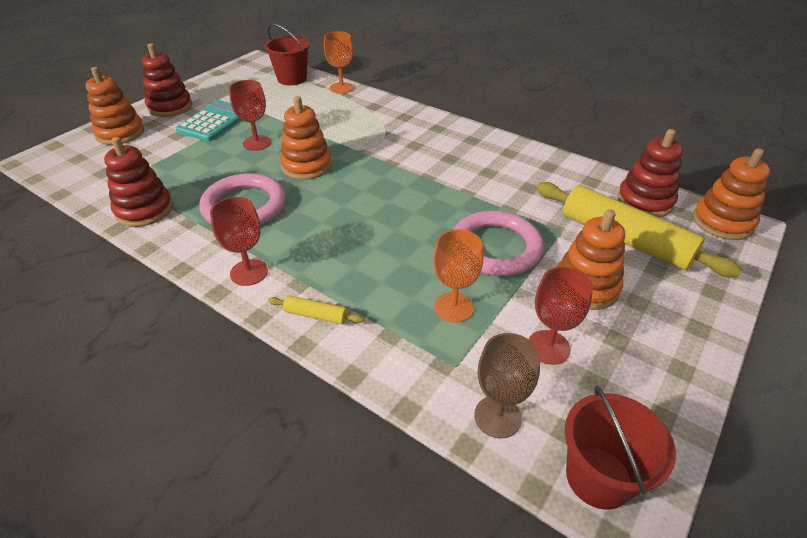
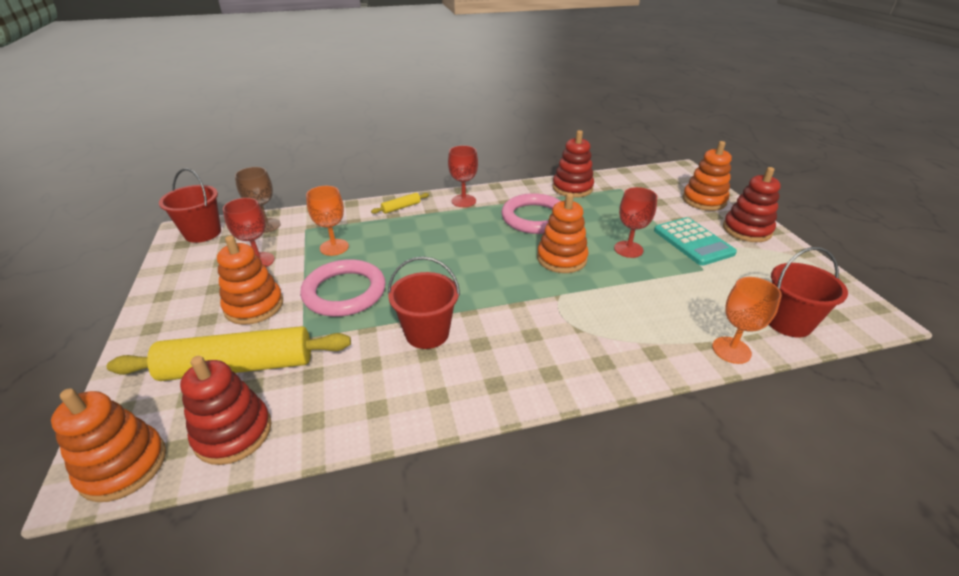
camera: 130 degrees right, 5 degrees down
(473, 181) = (427, 333): none -> red bucket

